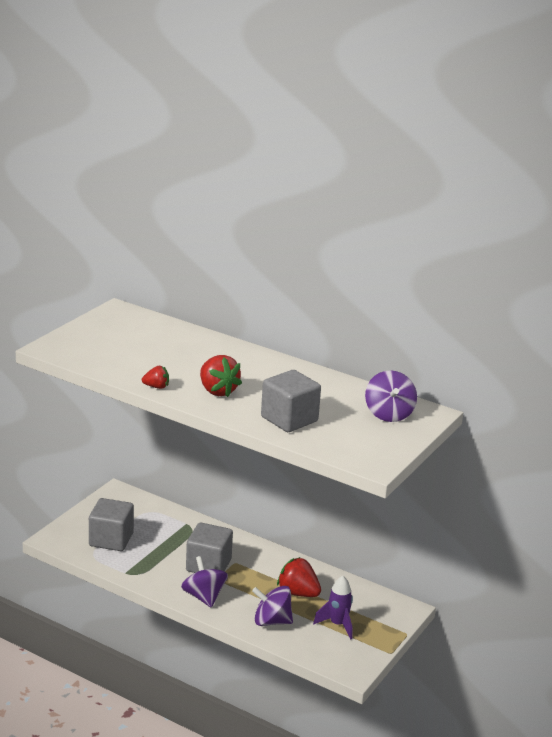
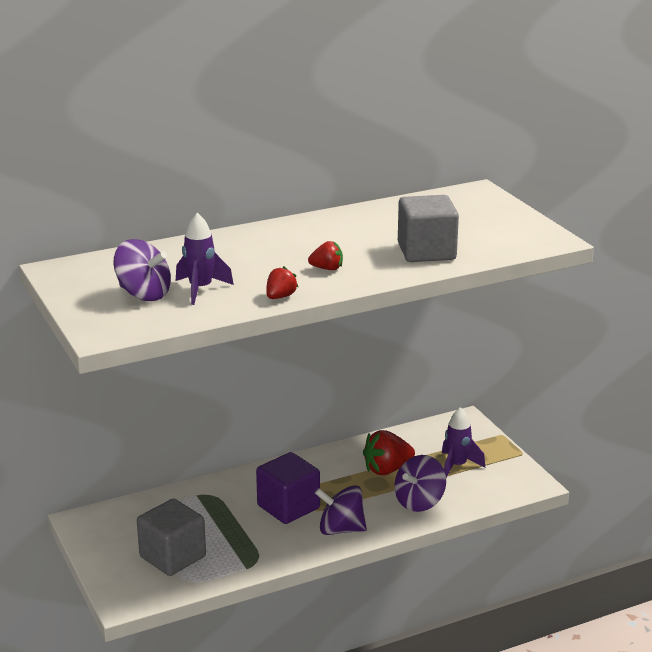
camera: 55 degrees left, 0 degrees up
(138, 359) = (200, 289): none -> purple rocket
(208, 565) = (288, 507): grey cube -> purple cube
(217, 391) = (327, 269): red strawberry -> red strawberry, size x0.56
(389, 414) = (462, 207): purple spinning top -> purple spinning top (143, 294)

